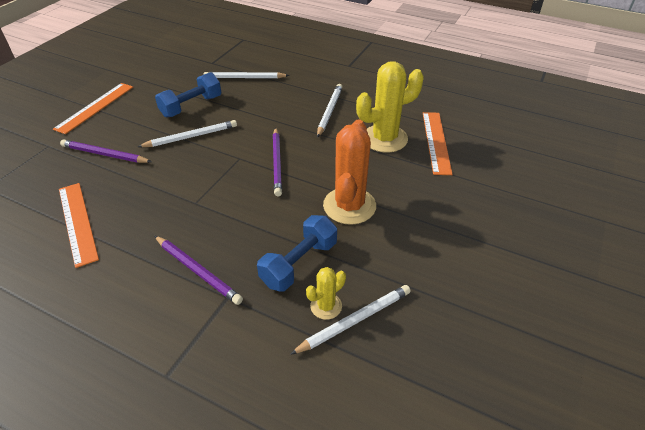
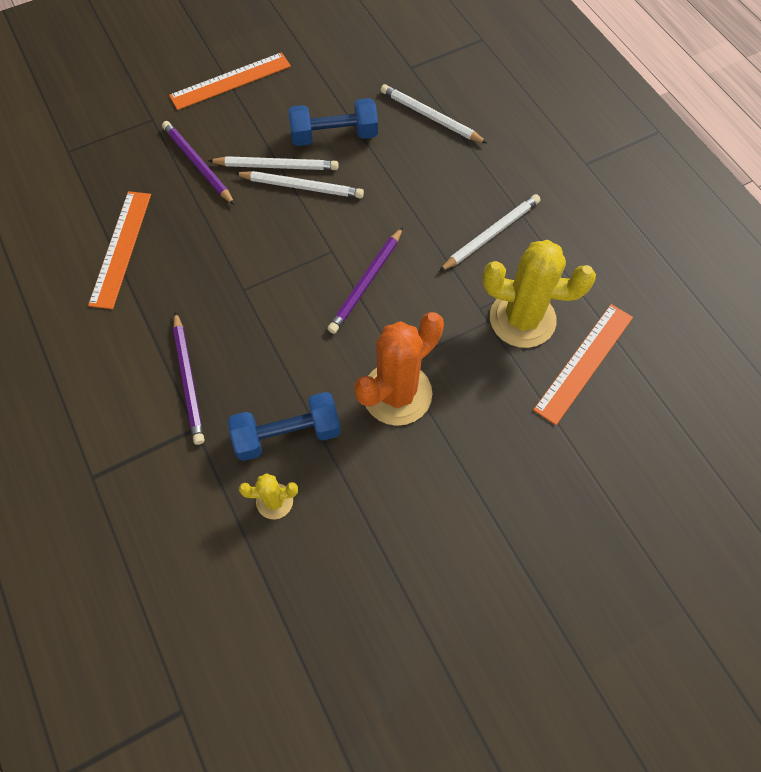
camera: 35 degrees right, 20 degrees up
(354, 321) = (288, 536): white pencil -> white pencil (276, 166)

